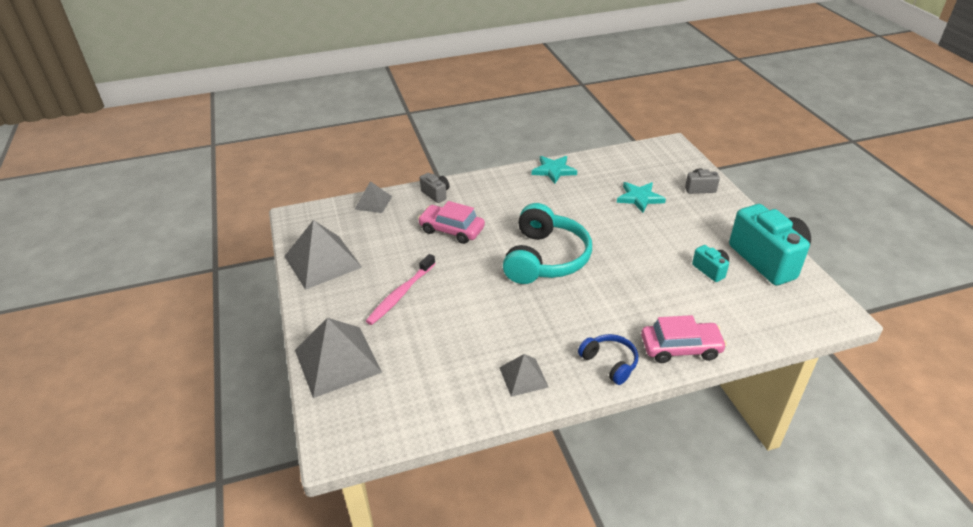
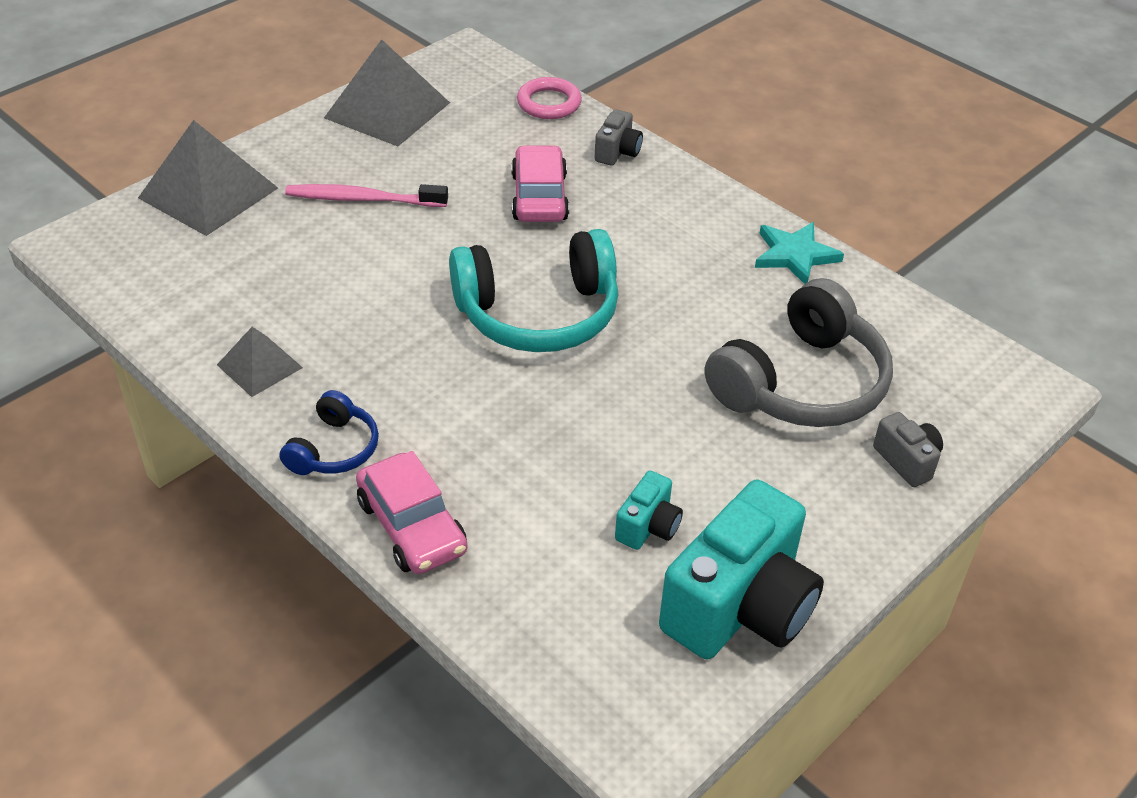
camera: 60 degrees right, 5 degrees up
(373, 202) = (549, 103): grey pyramid -> pink ring
(639, 198) = (801, 383): turquoise star -> grey headphones

